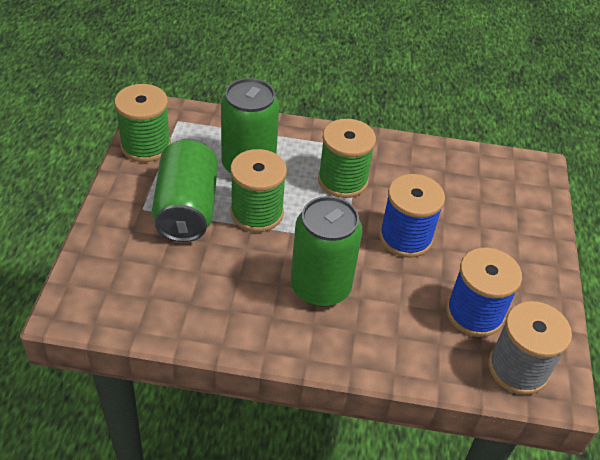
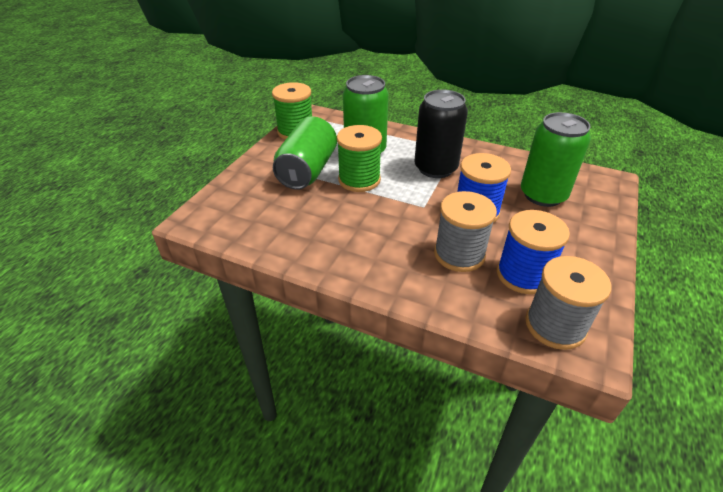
camera: 20 degrees right, 5 degrees down
(320, 287) = (391, 234): green can -> green can (543, 195)
(342, 180) = (435, 168): green spool -> black can
(402, 300) = (459, 254): none -> grey spool

